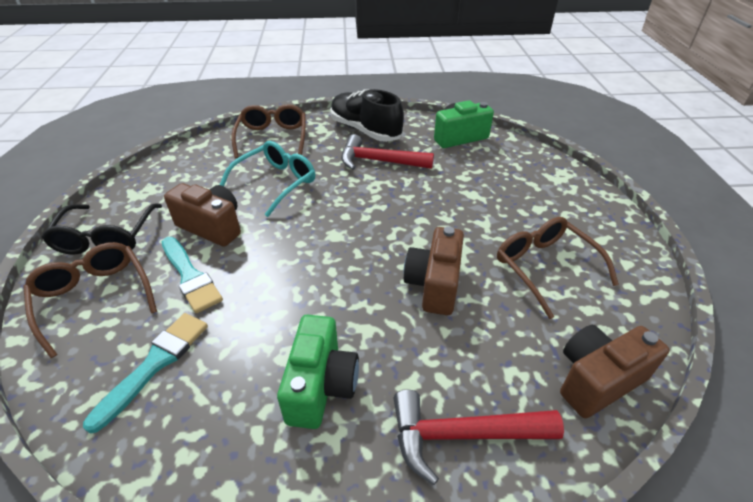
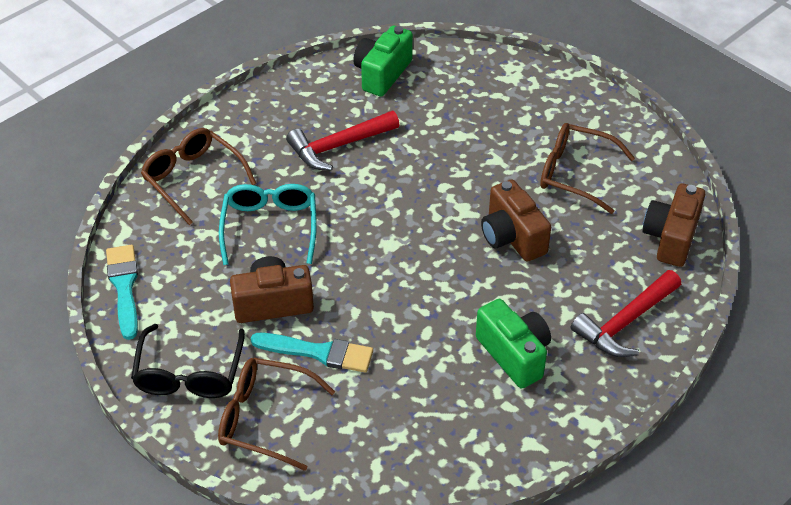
camera: 40 degrees left, 5 degrees up
(106, 237) = (189, 373): black glasses -> black glasses turned 45 degrees clockwise
(155, 364) = (386, 421): turquoise brush -> turquoise brush (124, 287)
(365, 130) = (280, 115): black shoe -> none

